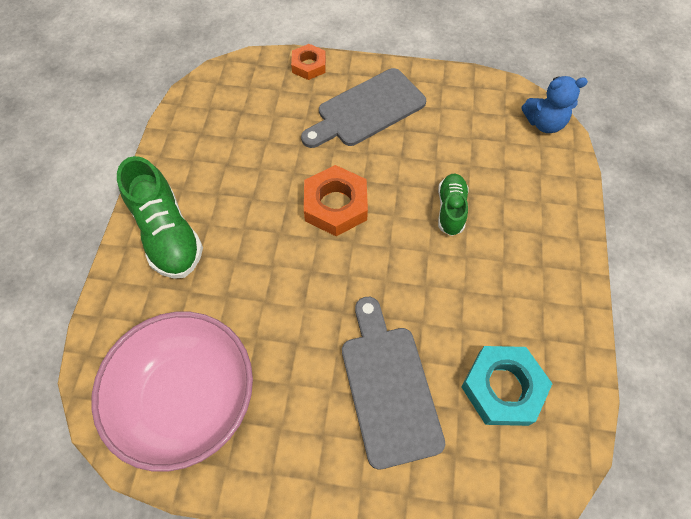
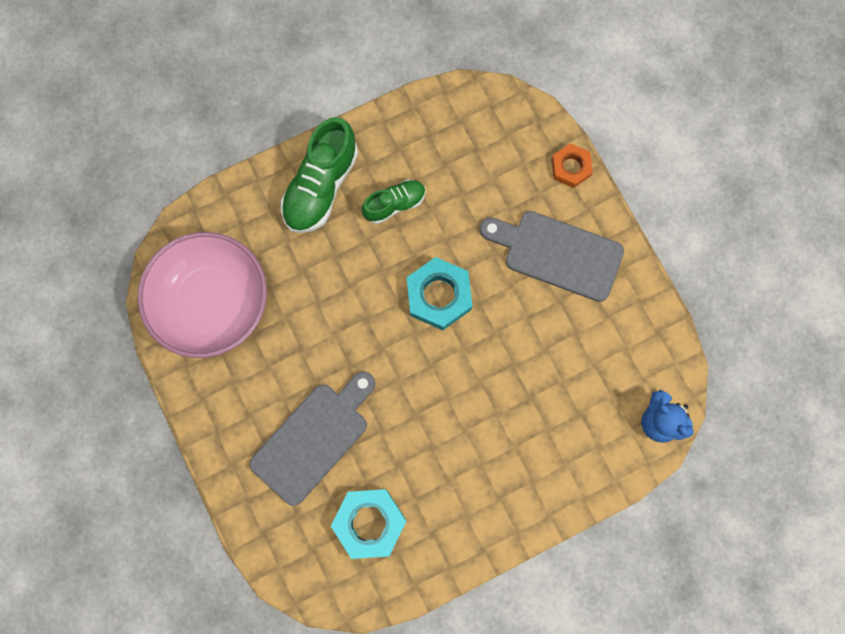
camera: 55 degrees right, 15 degrees up
(335, 205) = (439, 296): orange nut -> turquoise nut
(450, 209) = (502, 392): green shoe -> green shoe (394, 204)

